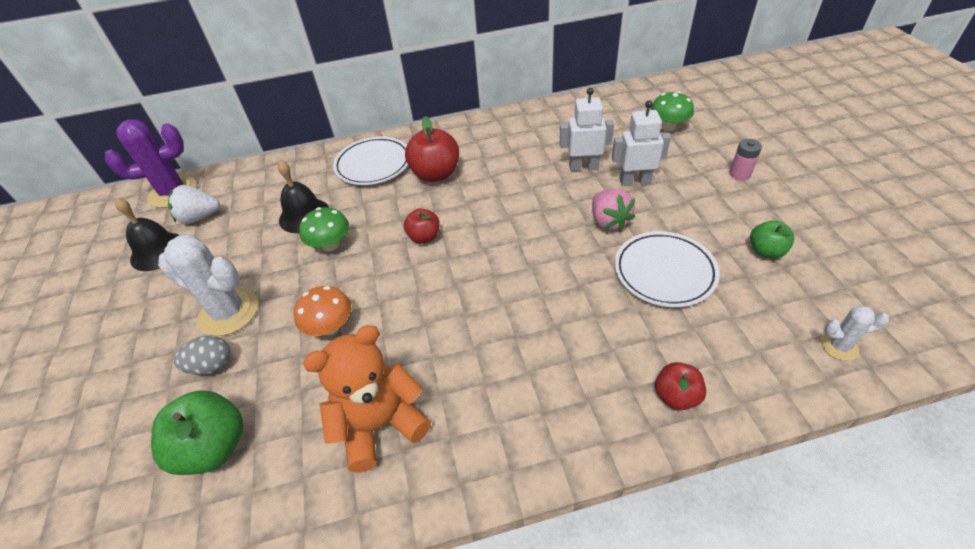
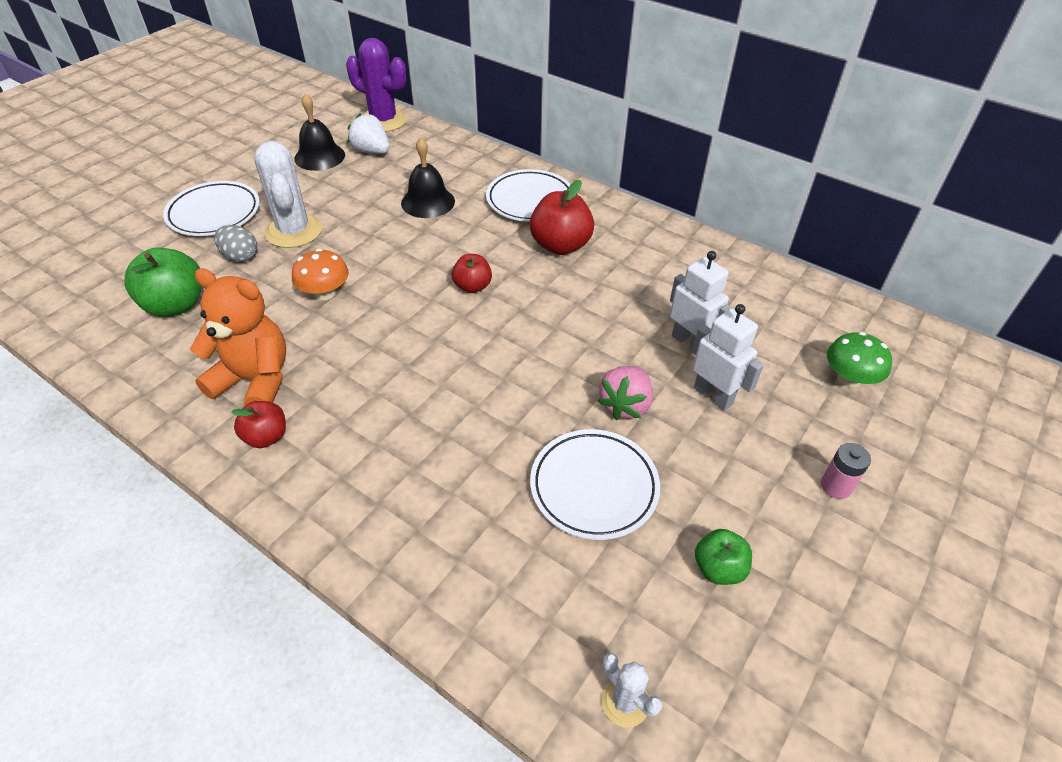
camera: 45 degrees right, 0 degrees up
(126, 360) = (214, 213): none -> white plate
(330, 244) = (410, 237): green mushroom -> none
(676, 396) = (433, 572): red apple -> red apple (266, 437)

